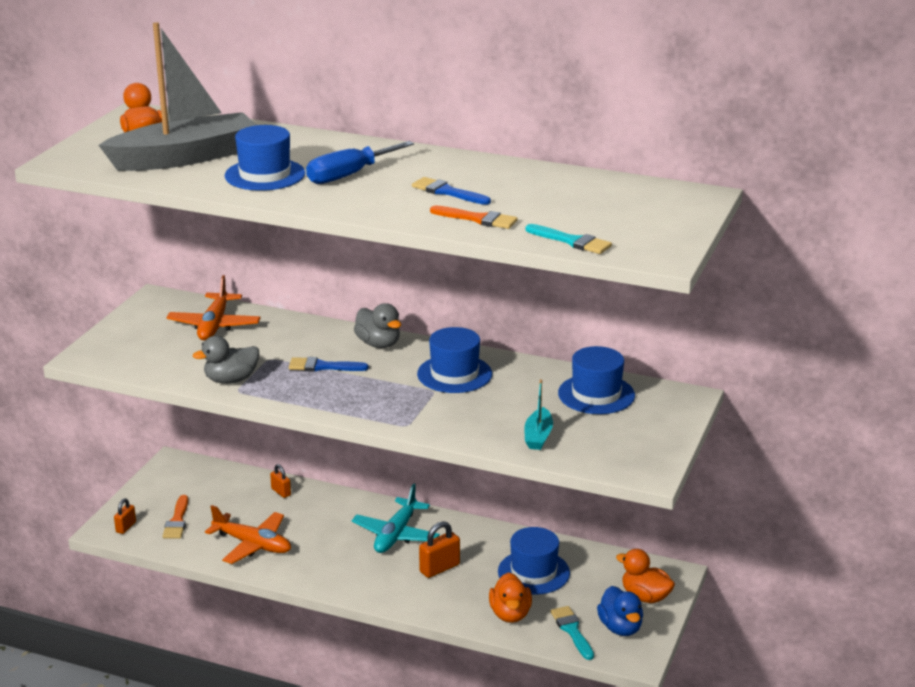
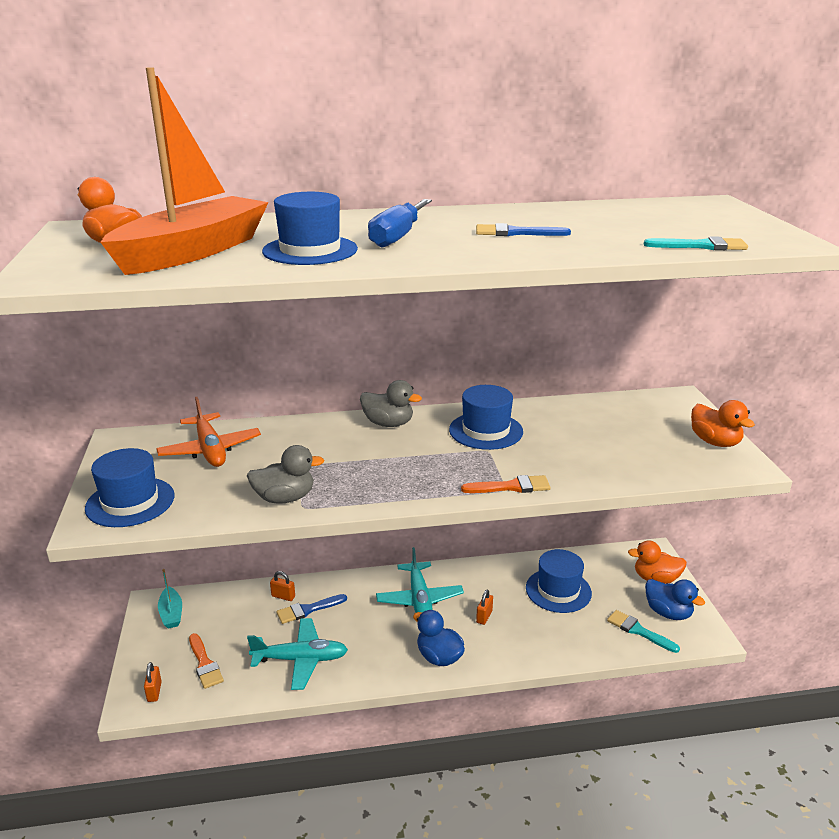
camera: 30 degrees left, 0 degrees up
(185, 158) = (193, 252): grey boat -> orange boat
(231, 380) = (285, 498): grey duck -> grey duck turned 135 degrees counterclockwise
(252, 545) = (300, 659): orange plane -> turquoise plane
(323, 366) = (362, 458): blue brush -> blue brush (308, 610)
(367, 584) = (439, 657): none -> blue duck
(439, 568) = (484, 616): orange padlock -> orange padlock, size x0.62
(478, 219) = (587, 246): orange brush -> orange brush (511, 487)
(510, 614) = (579, 636): orange duck -> orange duck (715, 442)
(538, 436) = (623, 463): turquoise boat -> turquoise boat (171, 613)
(596, 394) = (616, 414): blue hat -> blue hat (130, 502)

